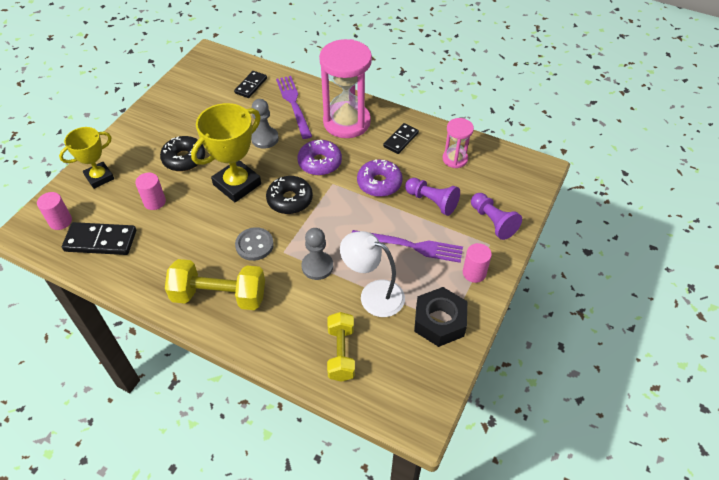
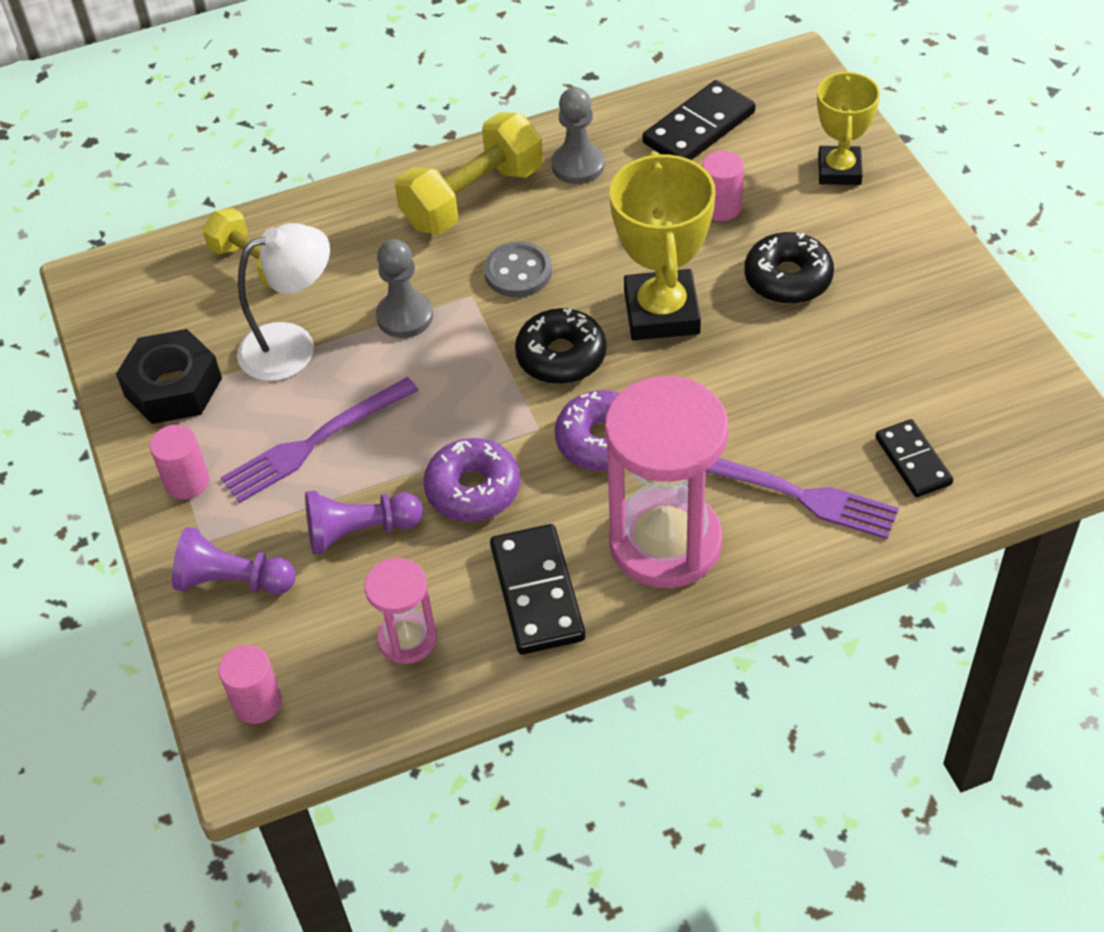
camera: 135 degrees right, 0 degrees up
(60, 221) = (780, 103): pink cylinder -> pink cylinder (257, 702)
(265, 138) = (737, 401): grey pawn -> grey pawn (578, 165)
(401, 140) = (537, 592): black domino -> black domino, size x1.55

